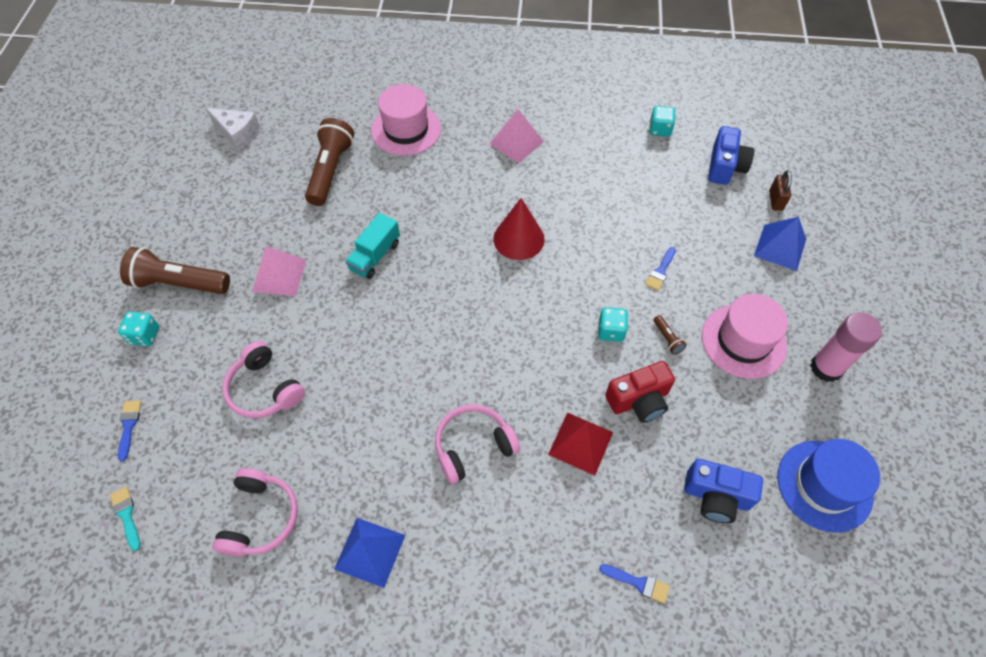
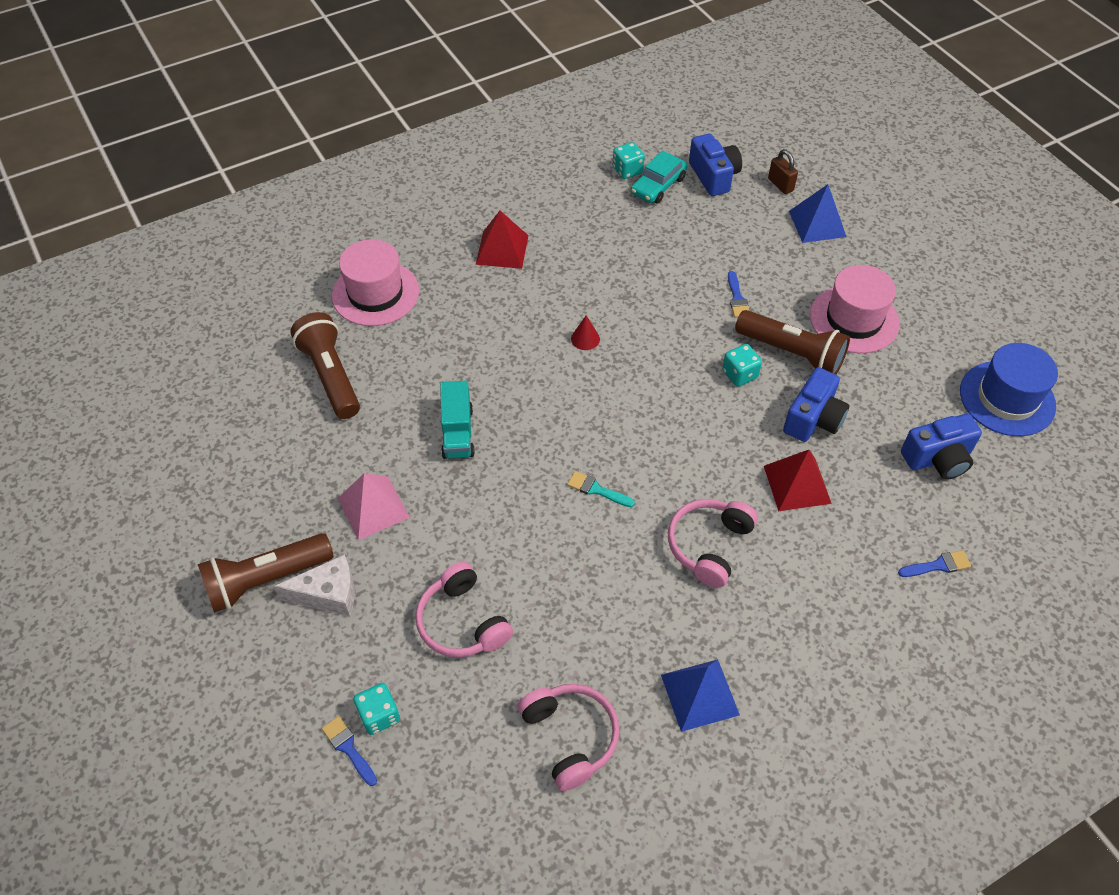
camera: 35 degrees left, 5 degrees down
(126, 515) = (430, 829): turquoise brush -> turquoise brush (596, 489)
(145, 335) = (278, 653): turquoise dice -> turquoise dice (379, 715)
(237, 133) = (184, 393): white cheese -> white cheese (328, 594)
(265, 389) = (462, 622): pink headphones -> pink headphones turned 45 degrees clockwise
(516, 142) = (502, 249): pink pyramid -> red pyramid
(518, 239) = (585, 339): red cone -> red cone, size x0.49
(639, 400) = (813, 419): red camera -> blue camera
(667, 338) = (792, 353): brown flashlight -> brown flashlight, size x2.41
(674, 152) = (658, 185): none -> turquoise car
(826, 368) = (933, 304): pink glue stick -> none

